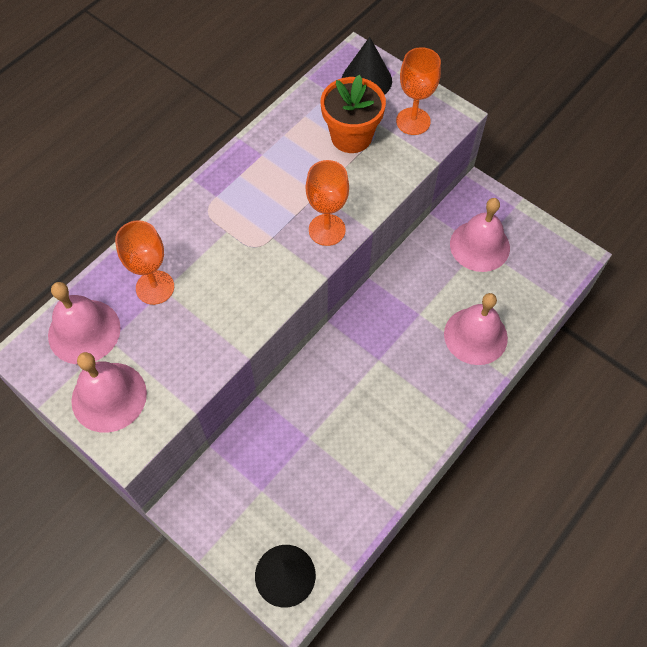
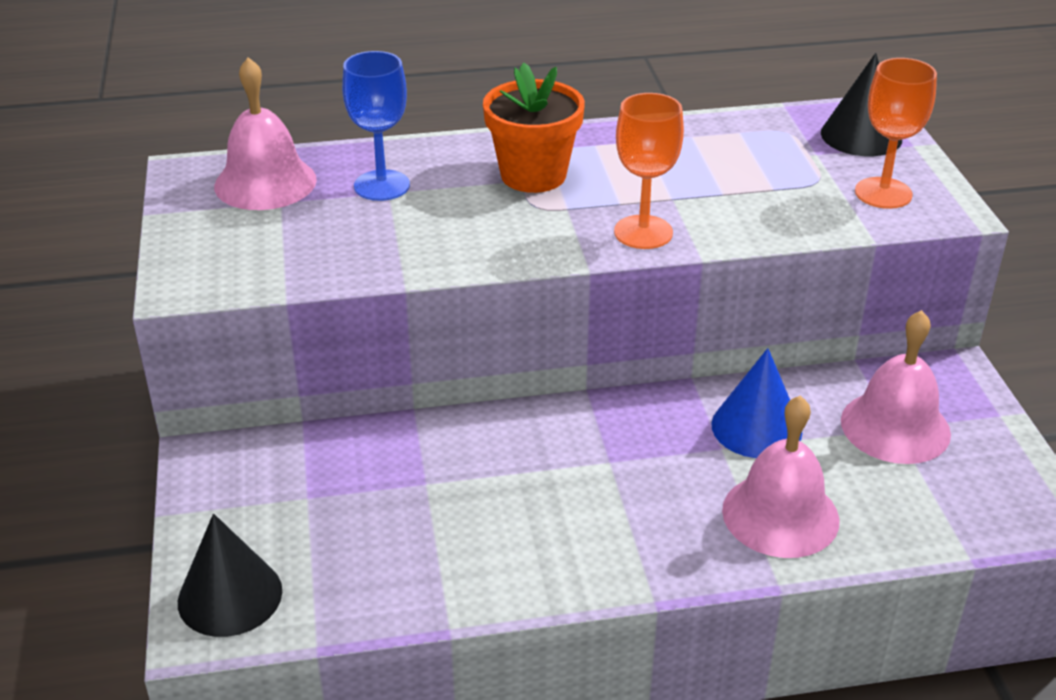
camera: 40 degrees right, 25 degrees down
(109, 396) = (219, 241): pink bell -> none
(155, 287) = (382, 185): orange goblet -> blue goblet
(351, 136) = (778, 172): orange flower pot -> orange flower pot (533, 175)
(423, 289) = (756, 427): none -> blue cone

